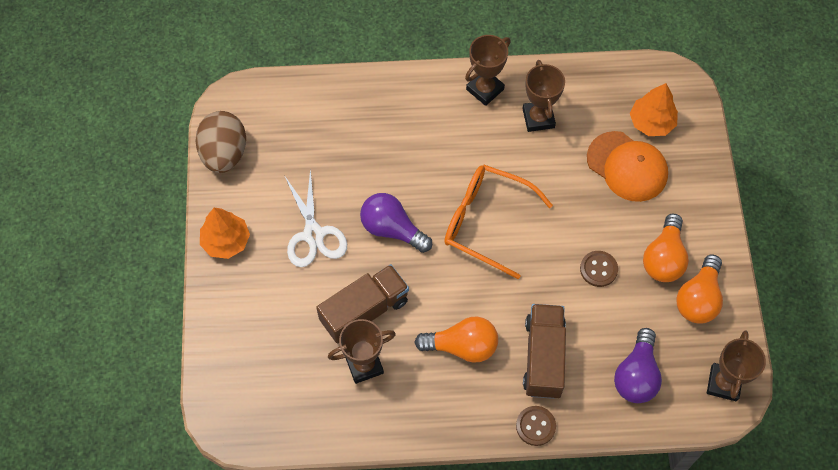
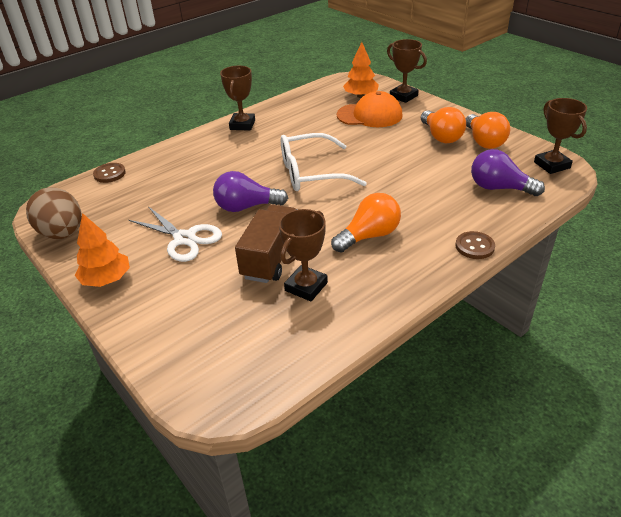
camera: 35 degrees left, 25 degrees down
(486, 222) = (311, 173): orange glasses -> white glasses
(538, 118) = (291, 121): brown trophy -> brown trophy (403, 96)
(543, 357) = (431, 211): brown truck -> none
(598, 269) = (410, 158): brown button -> brown button (109, 174)
(636, 375) = (499, 188): purple light bulb -> purple light bulb turned 135 degrees clockwise

